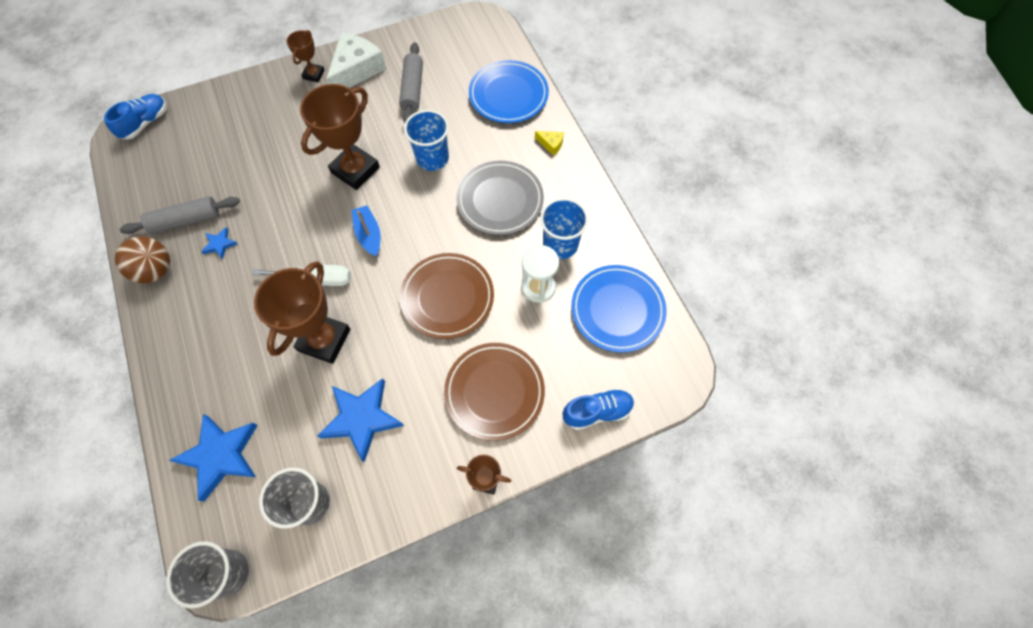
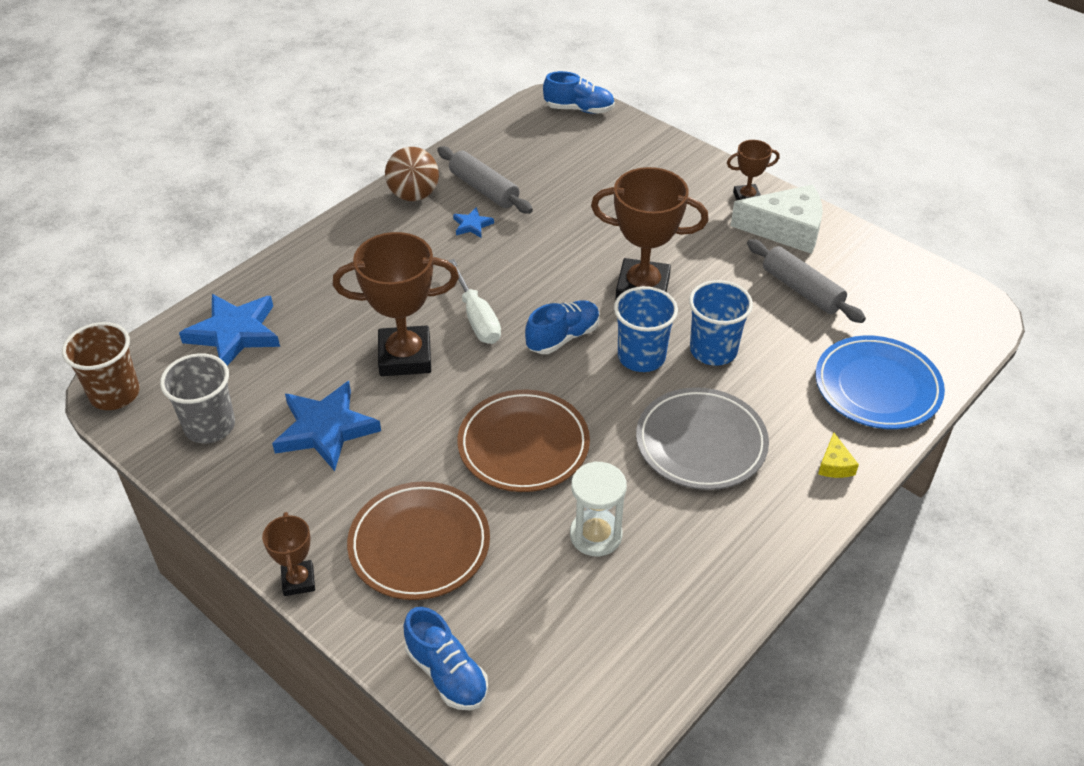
camera: 65 degrees right, 20 degrees down
(228, 573) = (115, 394): grey cup -> brown cup
(369, 235) = (563, 337): blue boat -> blue shoe
(413, 89) = (801, 290): grey rolling pin -> grey rolling pin turned 75 degrees clockwise
(560, 244) = (678, 536): blue cup -> blue cup (641, 357)
(617, 310) = (617, 644): blue plate -> none

